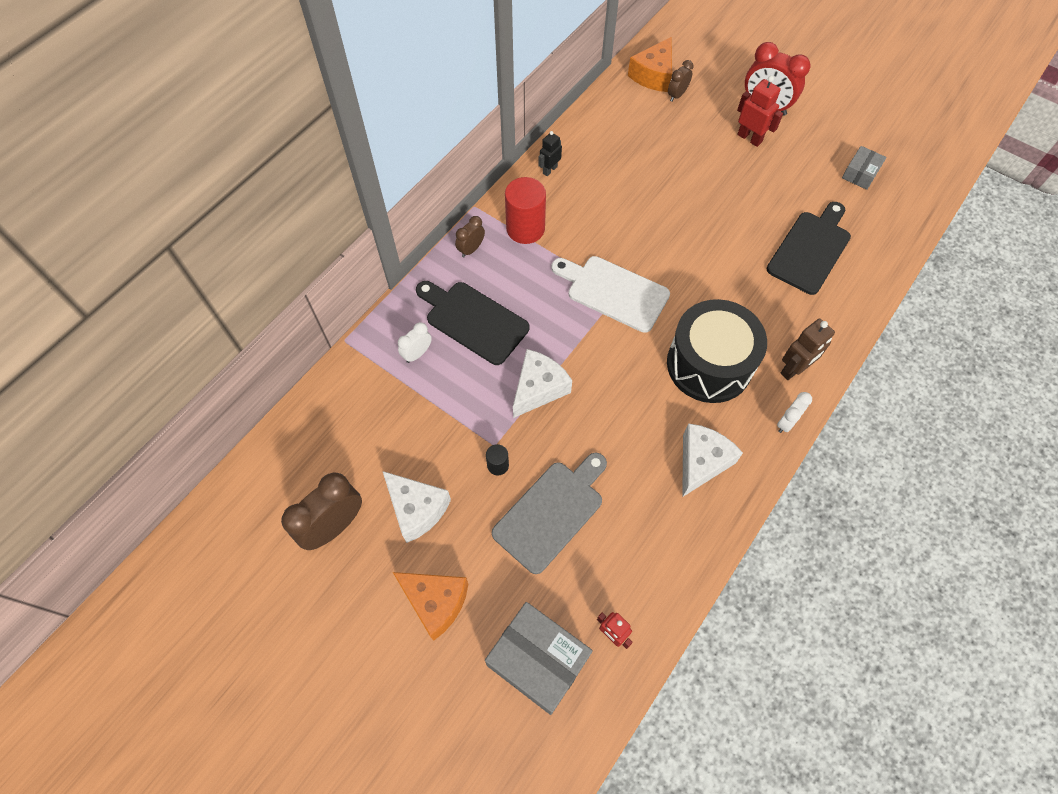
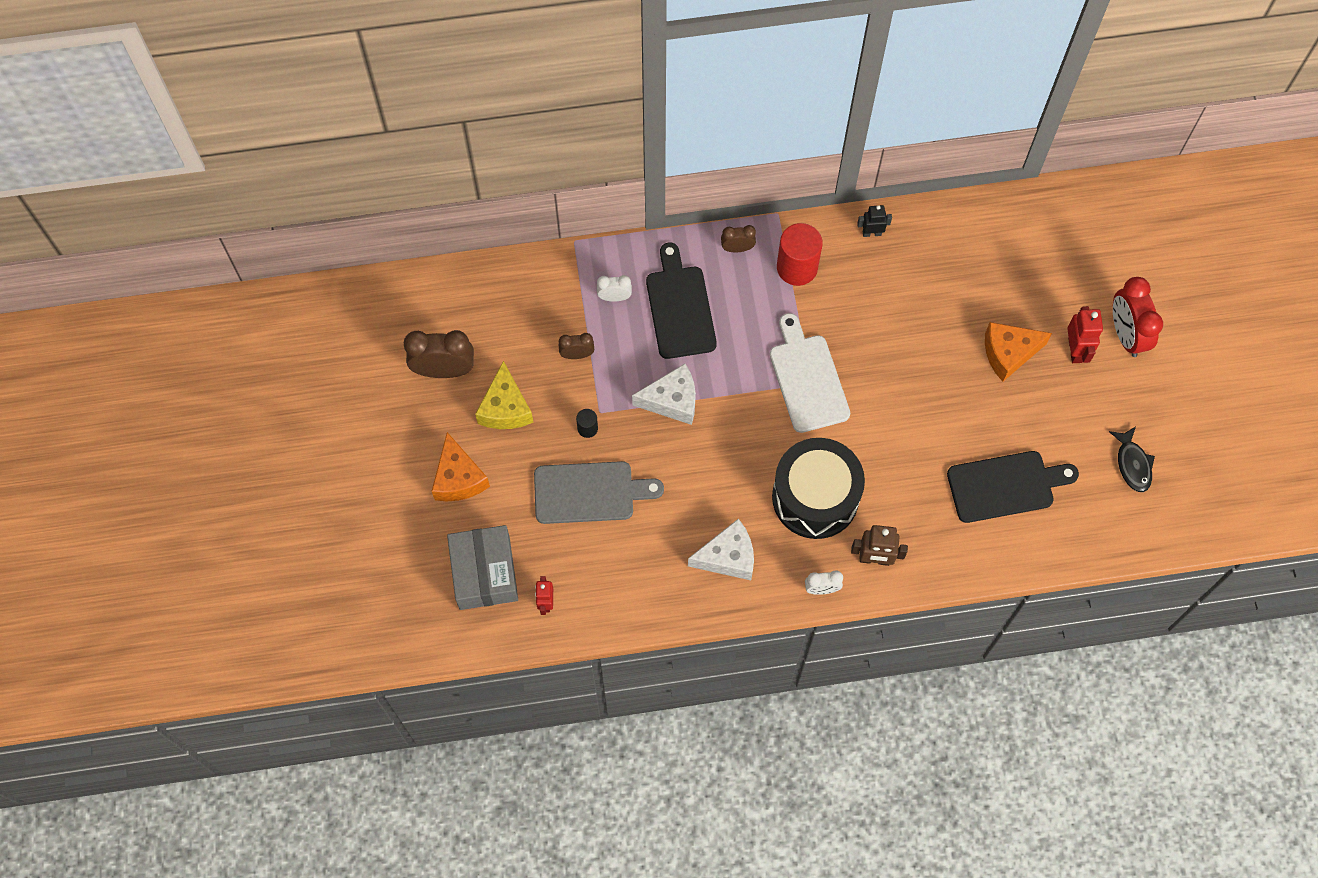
camera: 45 degrees right, 5 degrees up
(417, 509) = (505, 408): white cheese -> yellow cheese
(653, 75) = (1061, 220): orange cheese -> orange cheese (1008, 353)
(677, 95) = (1060, 256): brown clock -> brown clock (577, 354)
(860, 174) = (1132, 464): grey box -> black fish

